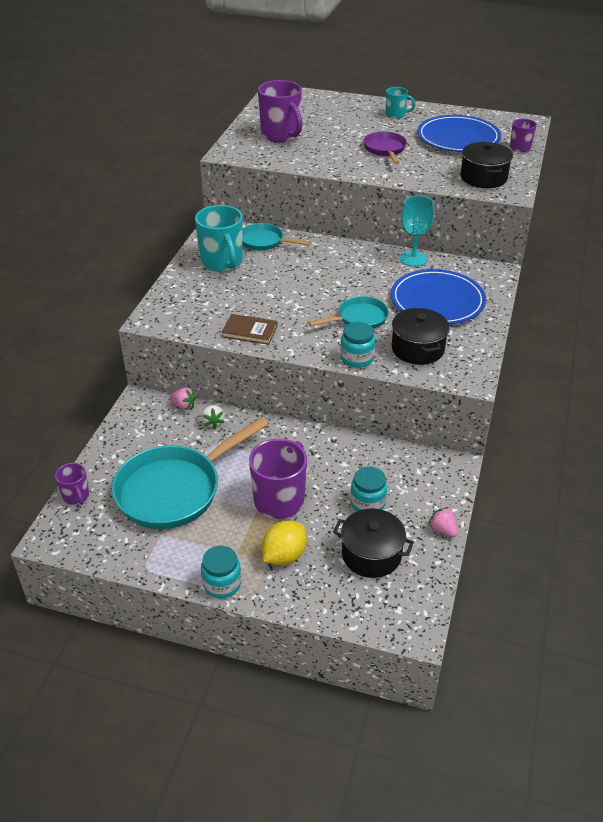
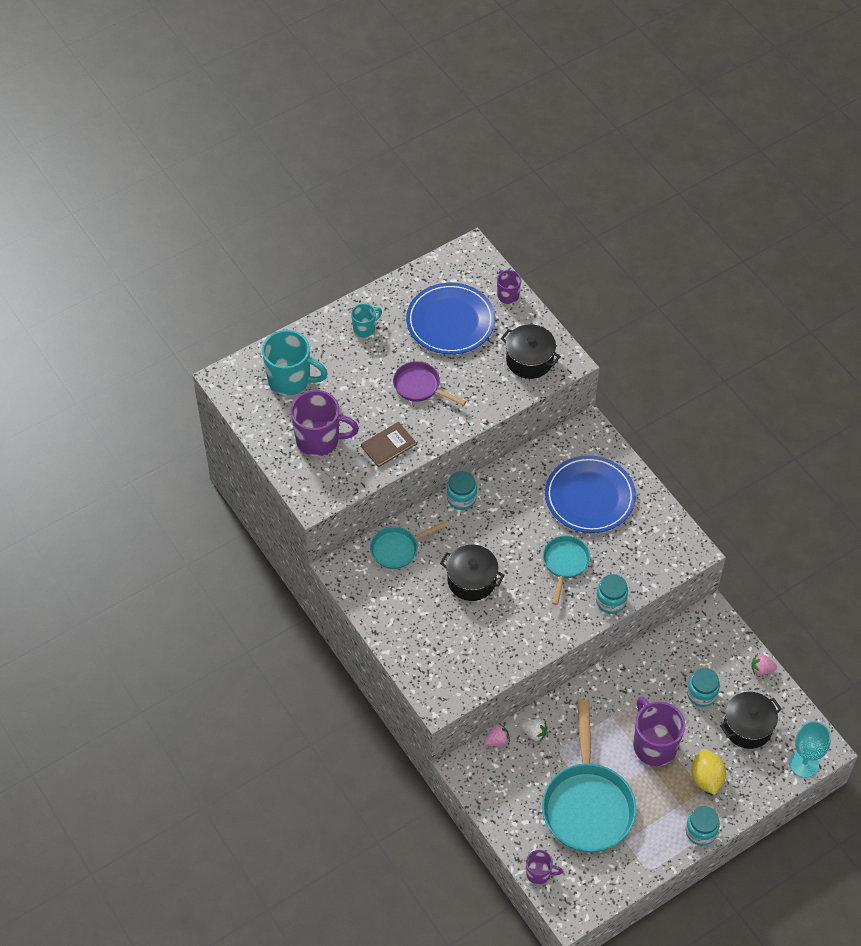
camera: 50 degrees left, 15 degrees up
(222, 262) = (401, 600): turquoise mug -> turquoise mug (290, 380)
(249, 331) = (516, 646): brown book -> brown book (388, 446)
(346, 247) = (461, 498): none -> turquoise jar
(413, 259) = (521, 467): turquoise goblet -> turquoise goblet (804, 764)
(418, 349) = (633, 555): black pot -> black pot (471, 580)

